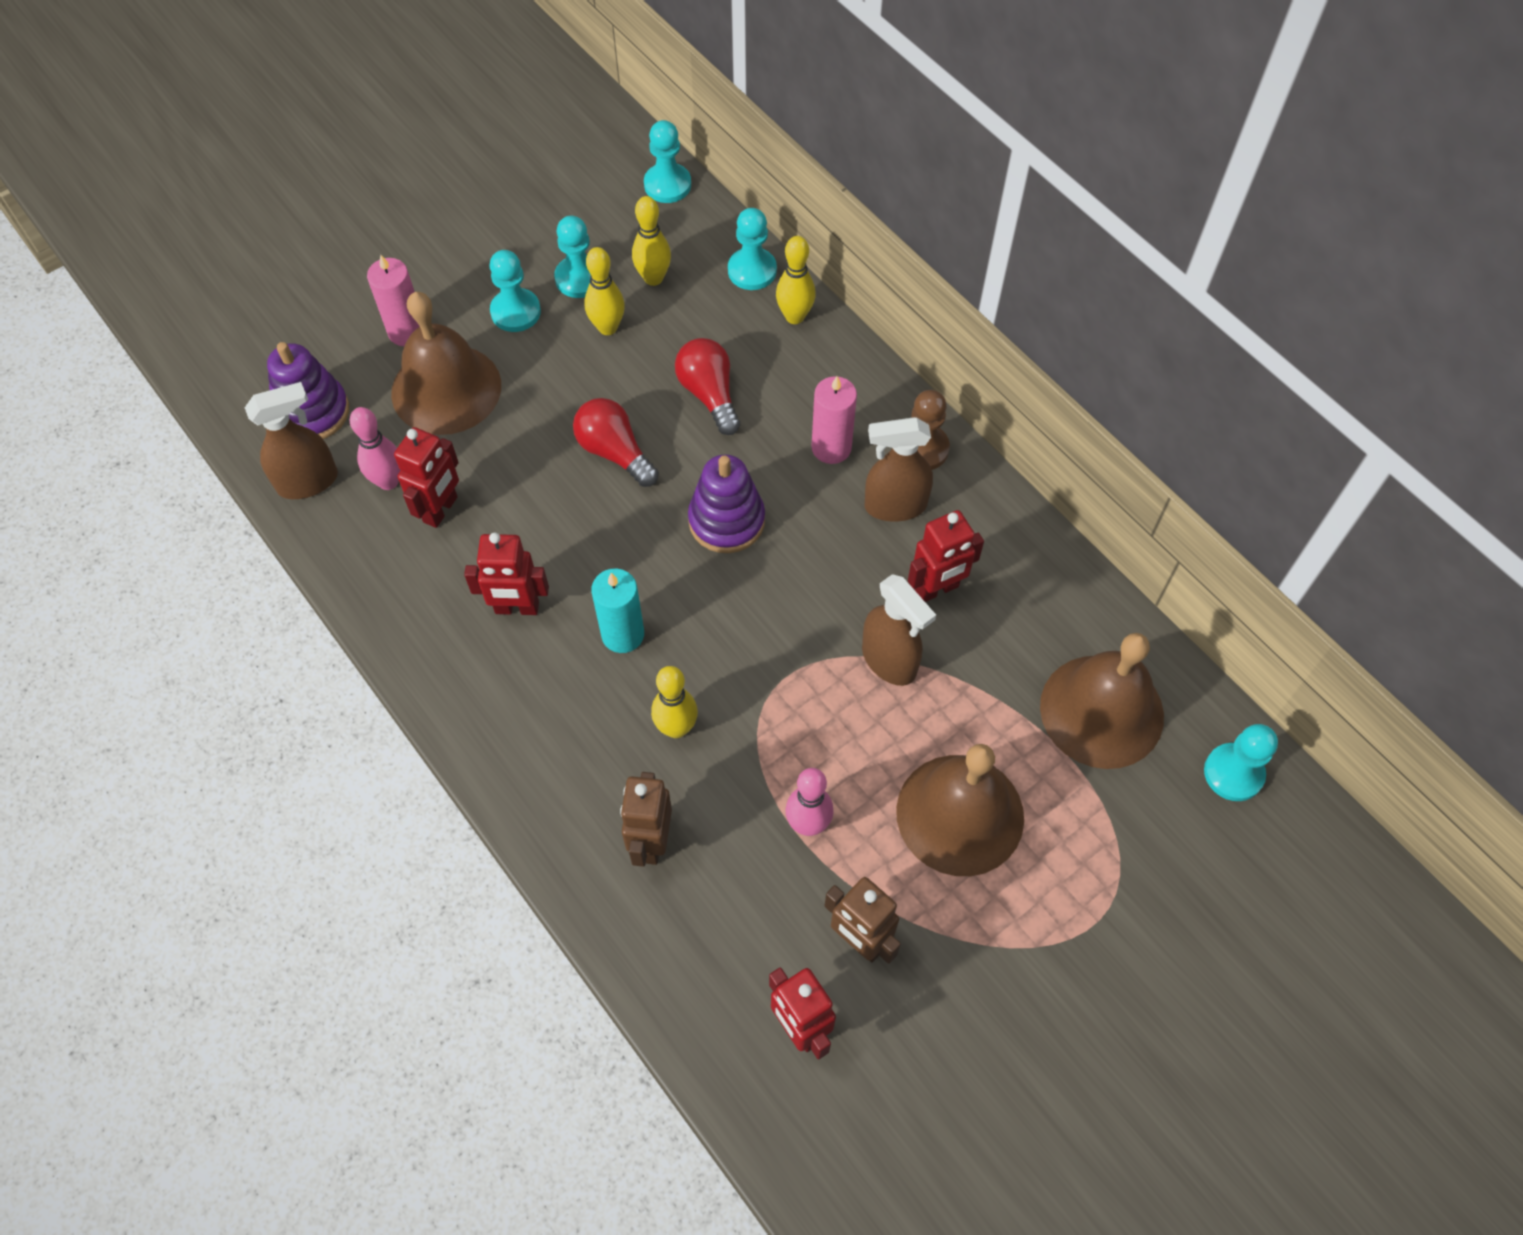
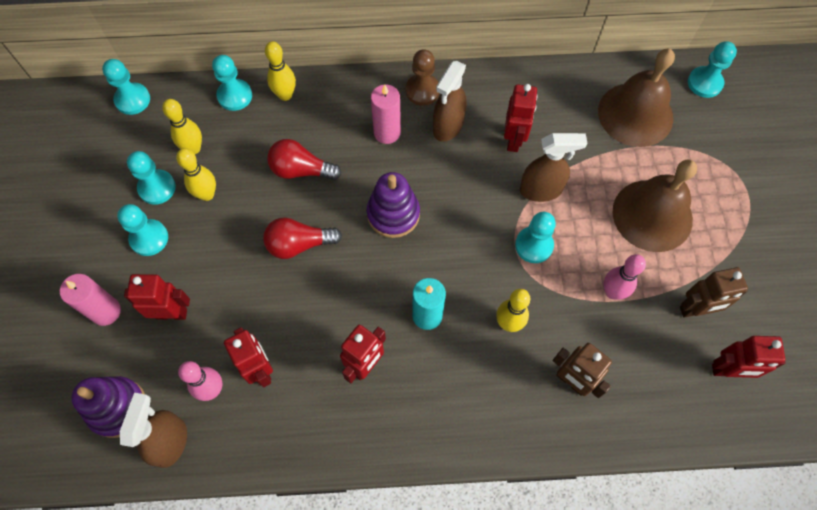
camera: 55 degrees left, 5 degrees up
(446, 389) = (171, 313): brown bell -> red robot
(803, 697) = (534, 245): none -> turquoise pawn

